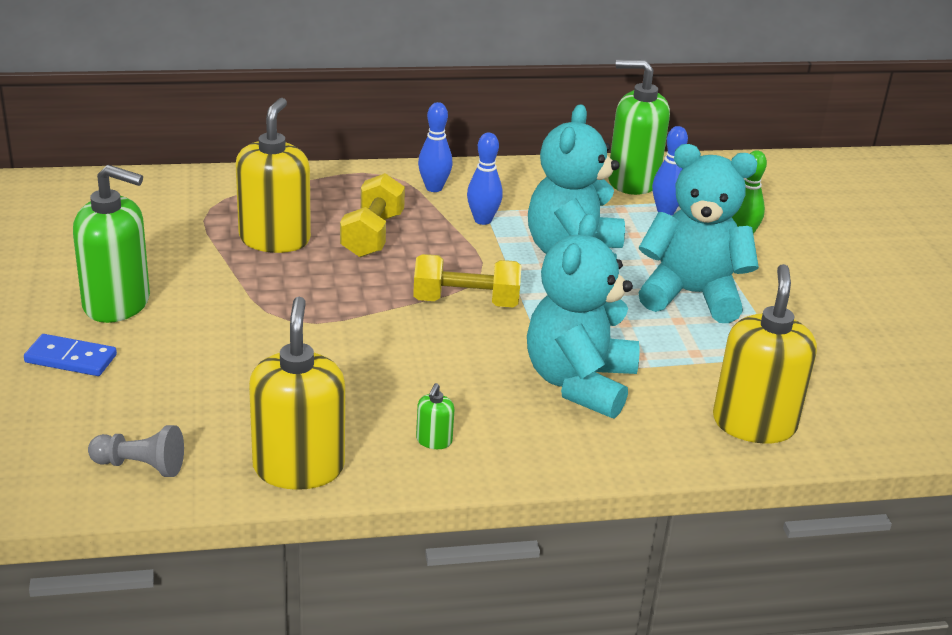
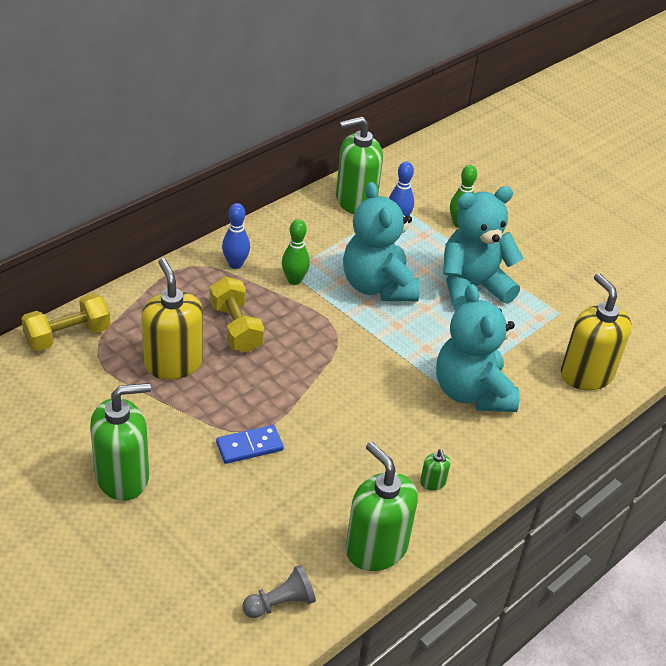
camera: 35 degrees left, 10 degrees up
(71, 359) = (142, 542): blue domino -> blue domino (249, 446)
(298, 467) = (376, 548): yellow soap dispenser -> green soap dispenser
(466, 302) = (349, 359): yellow dumbbell -> yellow dumbbell (68, 336)
(482, 220) = (294, 280): blue bowling pin -> green bowling pin

